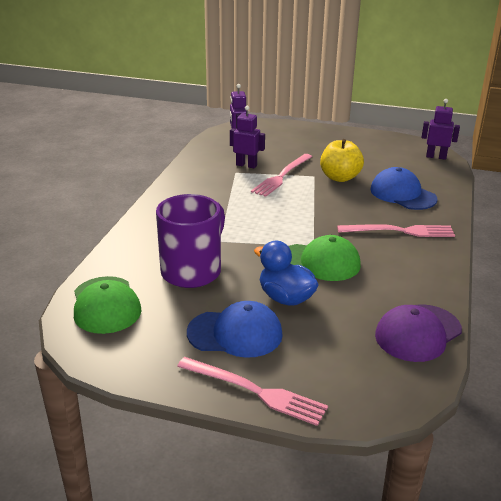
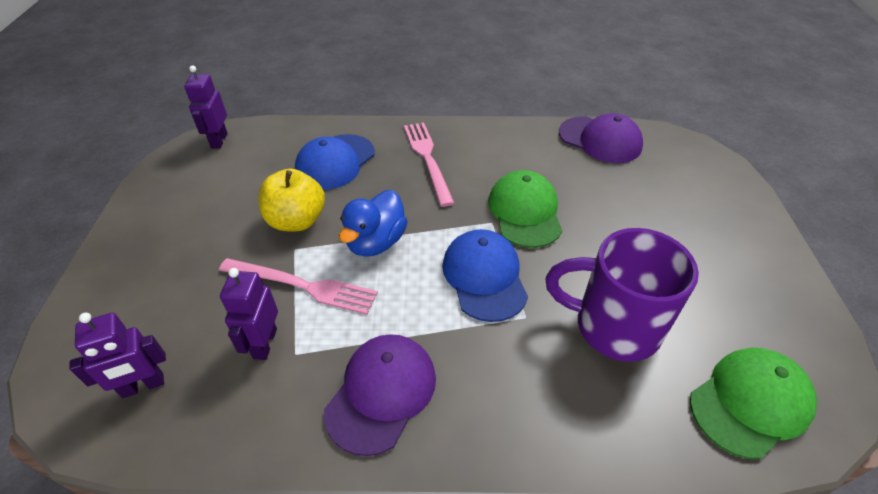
camera: 105 degrees left, 15 degrees up
(197, 191) = (381, 393): none -> purple cap
(235, 333) = (695, 255): blue cap -> blue cap (484, 277)
(255, 391) = (757, 224): pink fork -> none
(285, 298) = (609, 228): blue duck -> blue duck (376, 242)

